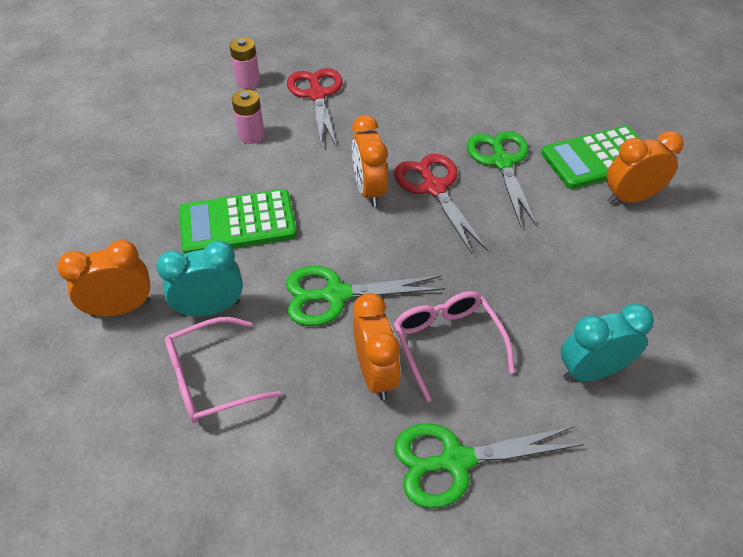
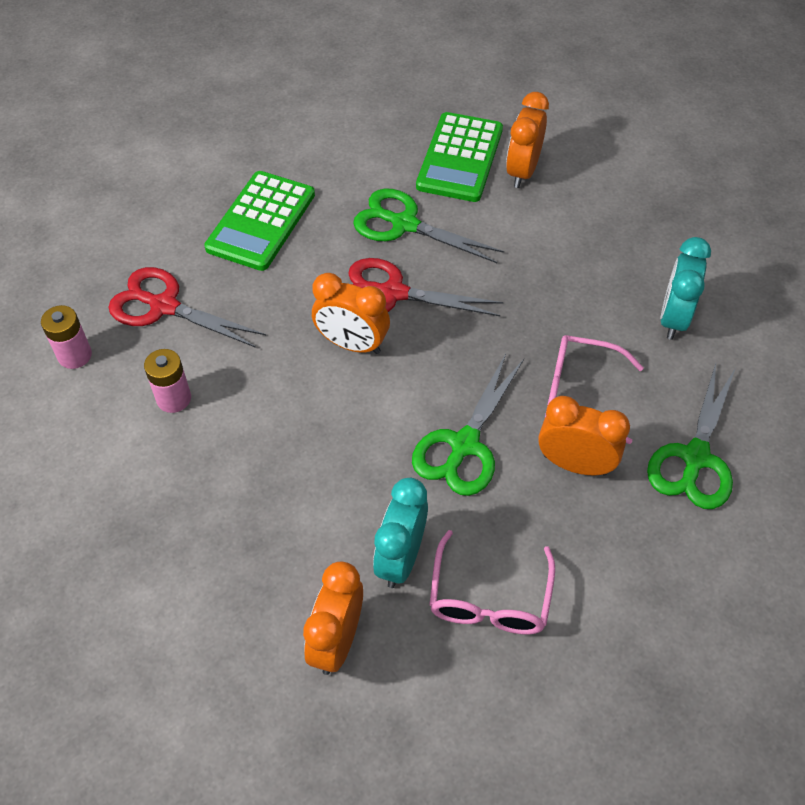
camera: 55 degrees left, 5 degrees up
(238, 223) = (300, 478): green calculator -> green calculator (261, 221)

